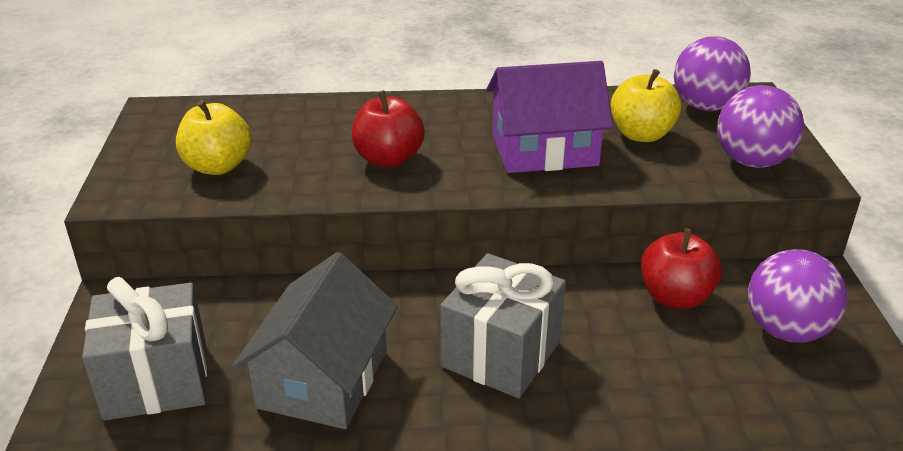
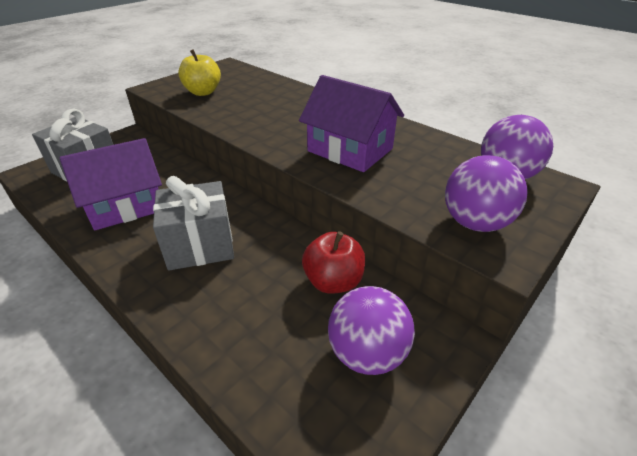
camera: 45 degrees right, 5 degrees up
(323, 378) = (126, 205): grey house -> purple house
(388, 159) = (269, 119): red apple -> none
(641, 134) = (425, 170): yellow apple -> none

